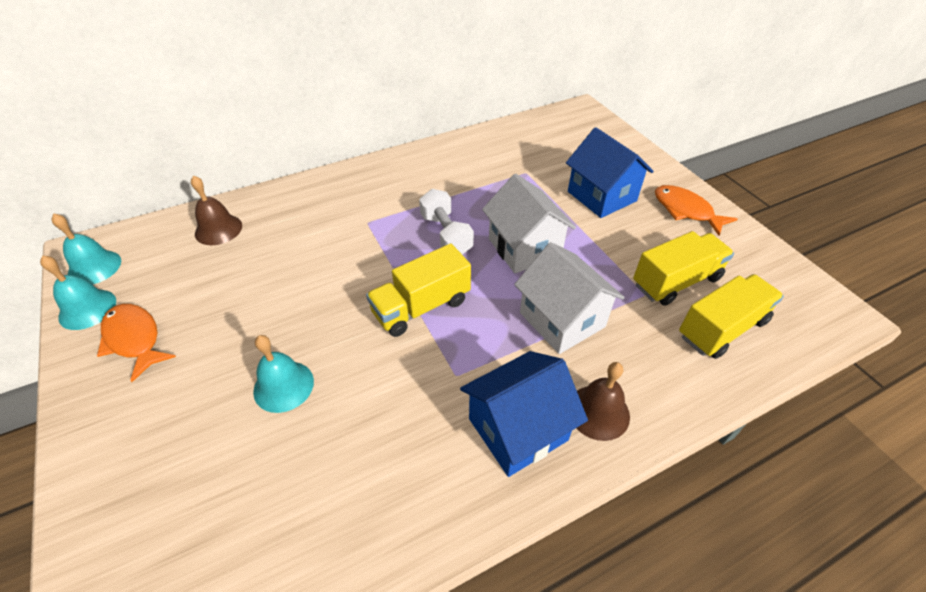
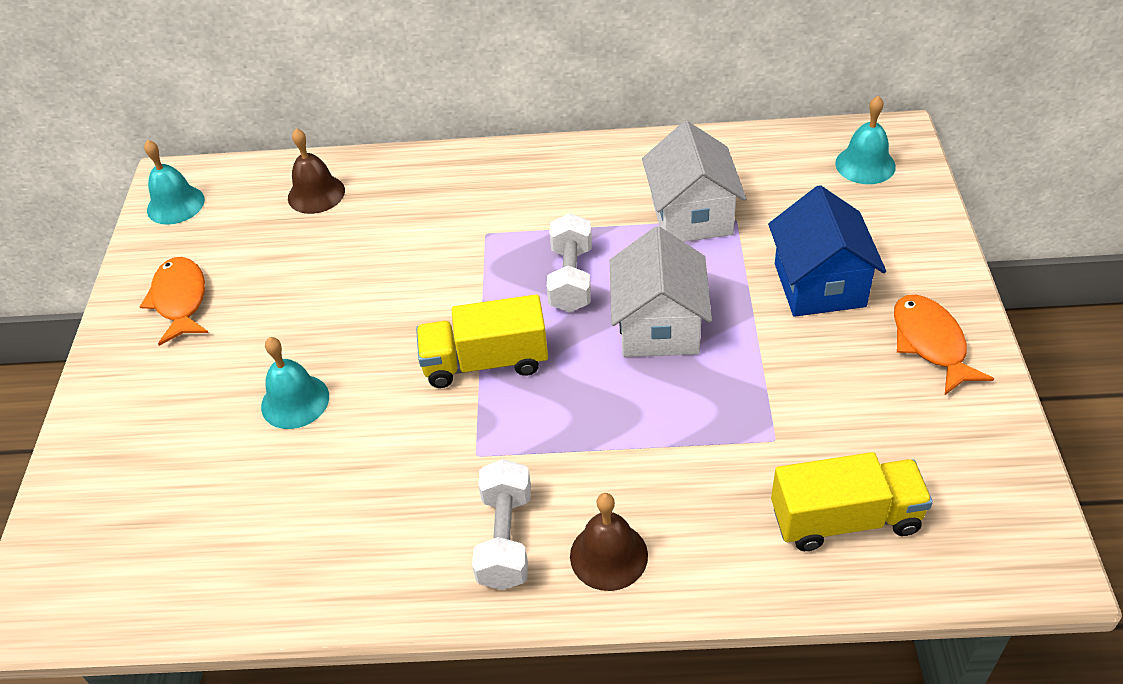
camera: 30 degrees right, 0 degrees up
(87, 309) = (151, 251): turquoise bell -> turquoise bell (865, 164)
(518, 429) = (505, 538): blue house -> white dumbbell
(562, 320) = (642, 435): white house -> white house (691, 216)
(676, 281) = (832, 437): yellow truck -> none

